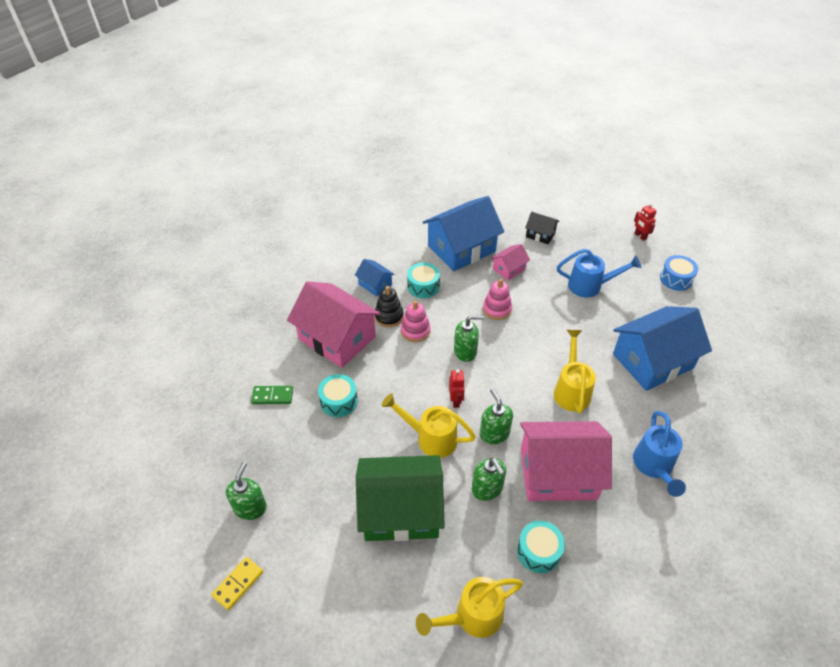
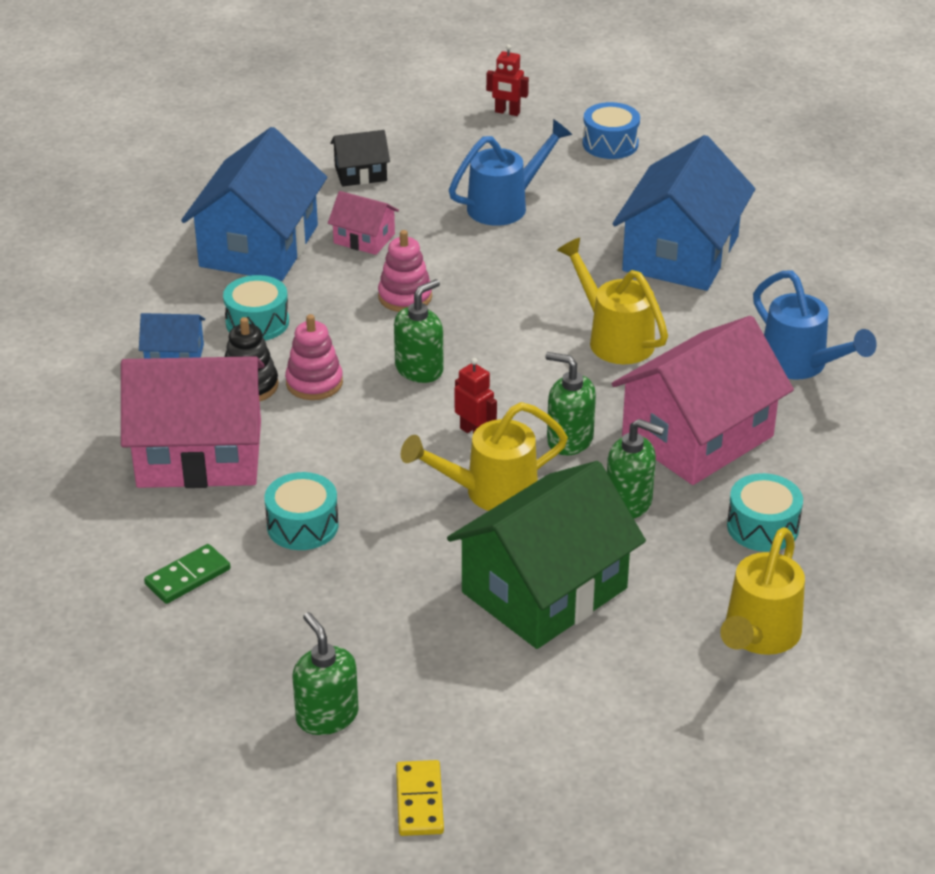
camera: 40 degrees left, 10 degrees down
(509, 269) = (364, 238): pink house -> pink house turned 75 degrees counterclockwise

